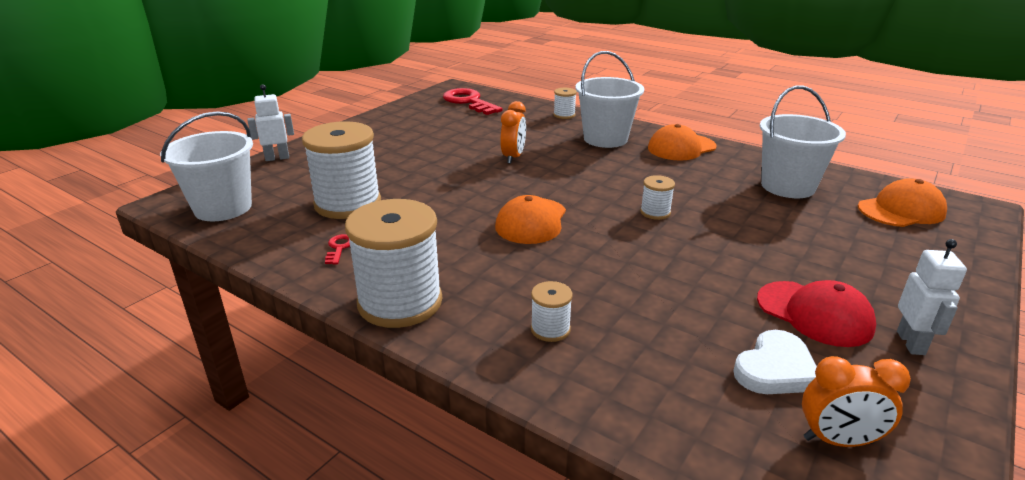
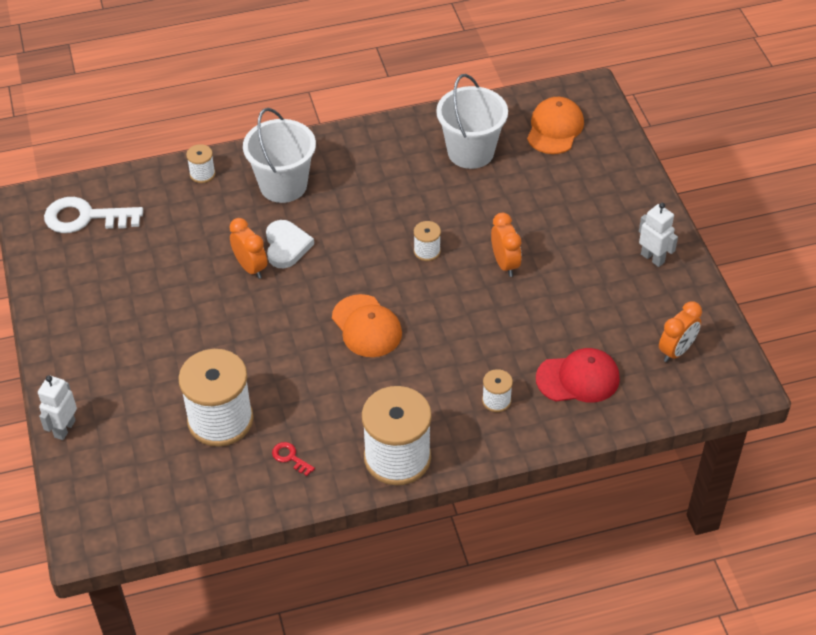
camera: 50 degrees left, 20 degrees up
(223, 208) = (139, 505): white bucket -> none
(469, 102) = (85, 217): red key -> white key
(681, 148) = (352, 154): orange cap -> none
(716, 254) = (505, 264): none -> orange clock
(775, 369) = (617, 330): white heart -> white heart (286, 246)
(814, 313) = (597, 273): red cap -> red cap (578, 378)

